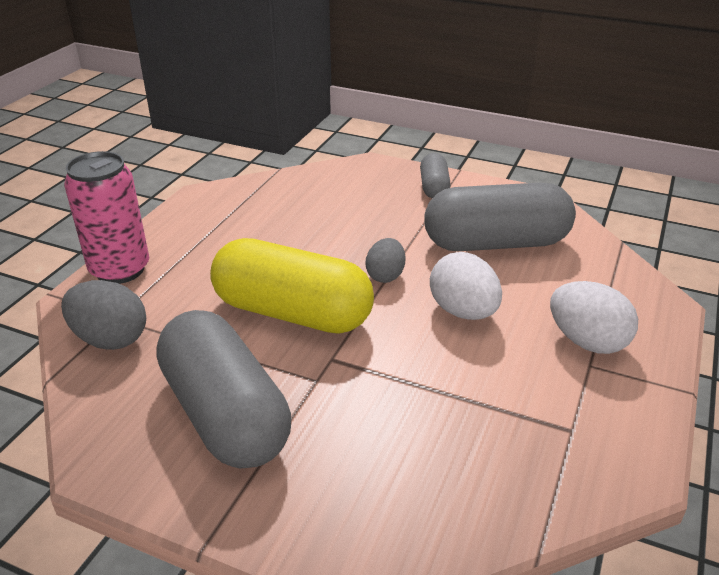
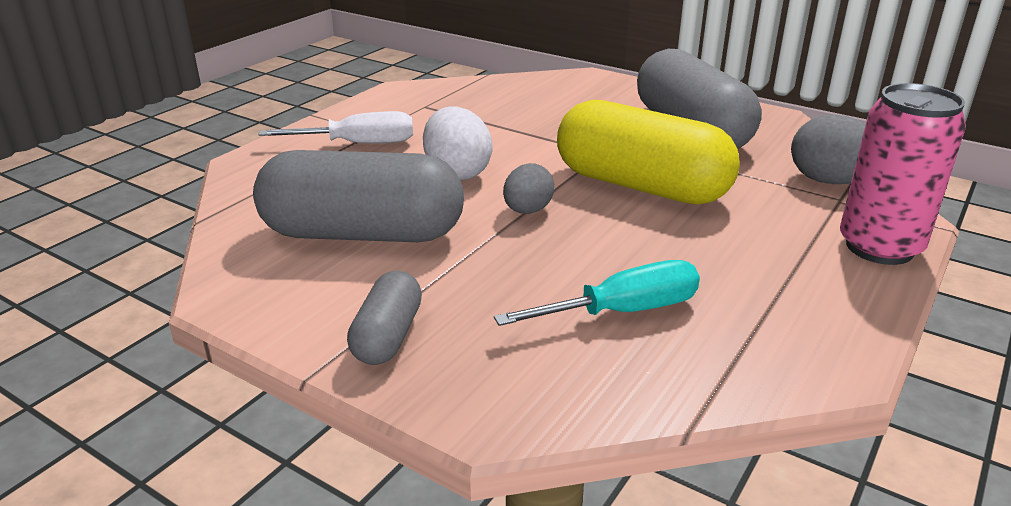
camera: 170 degrees left, 5 degrees down
(310, 210) = (621, 311): none -> turquoise screwdriver
(587, 341) = (357, 144): white egg -> white screwdriver

